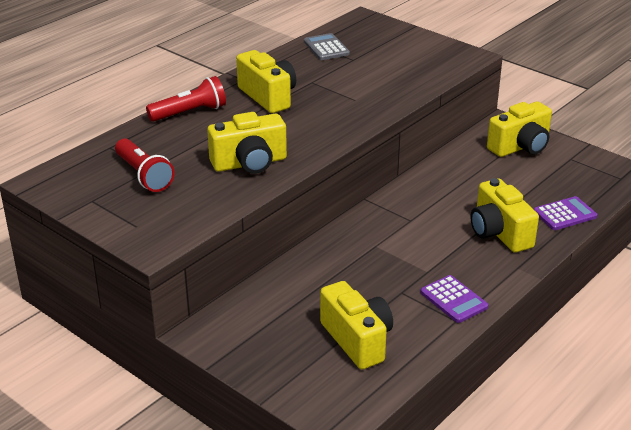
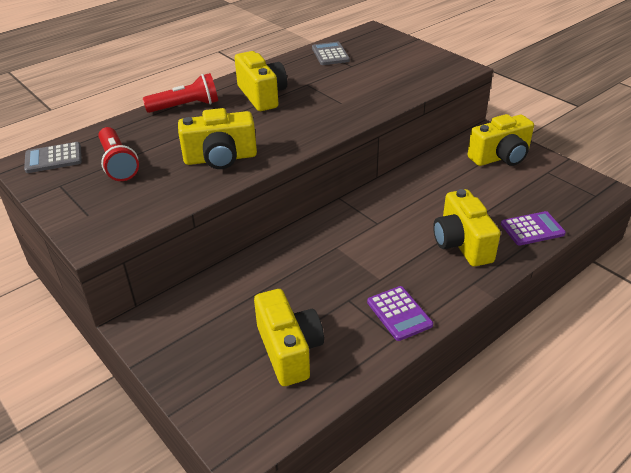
camera: 10 degrees right, 5 degrees up
(71, 175) = (53, 158): none -> grey calculator

